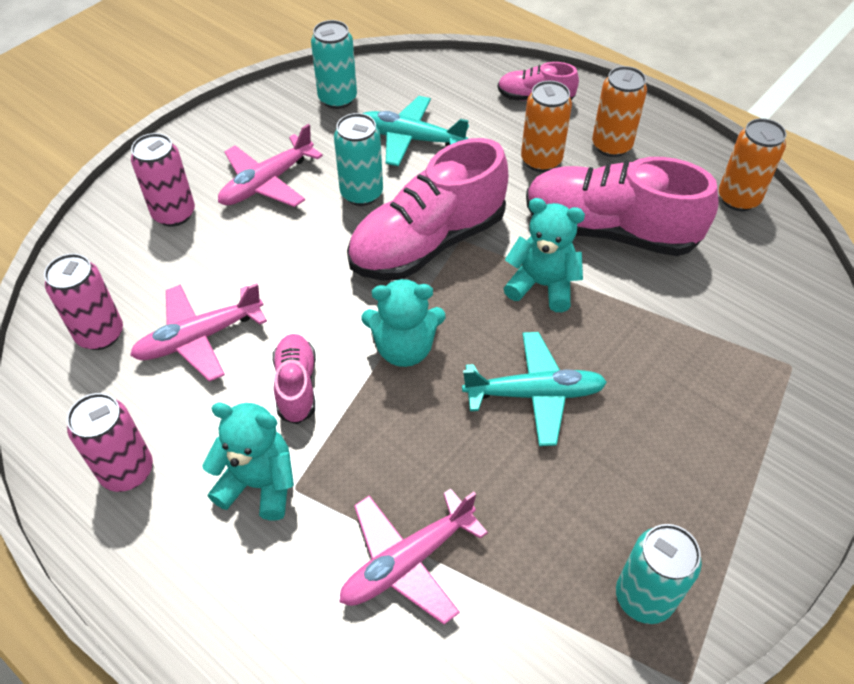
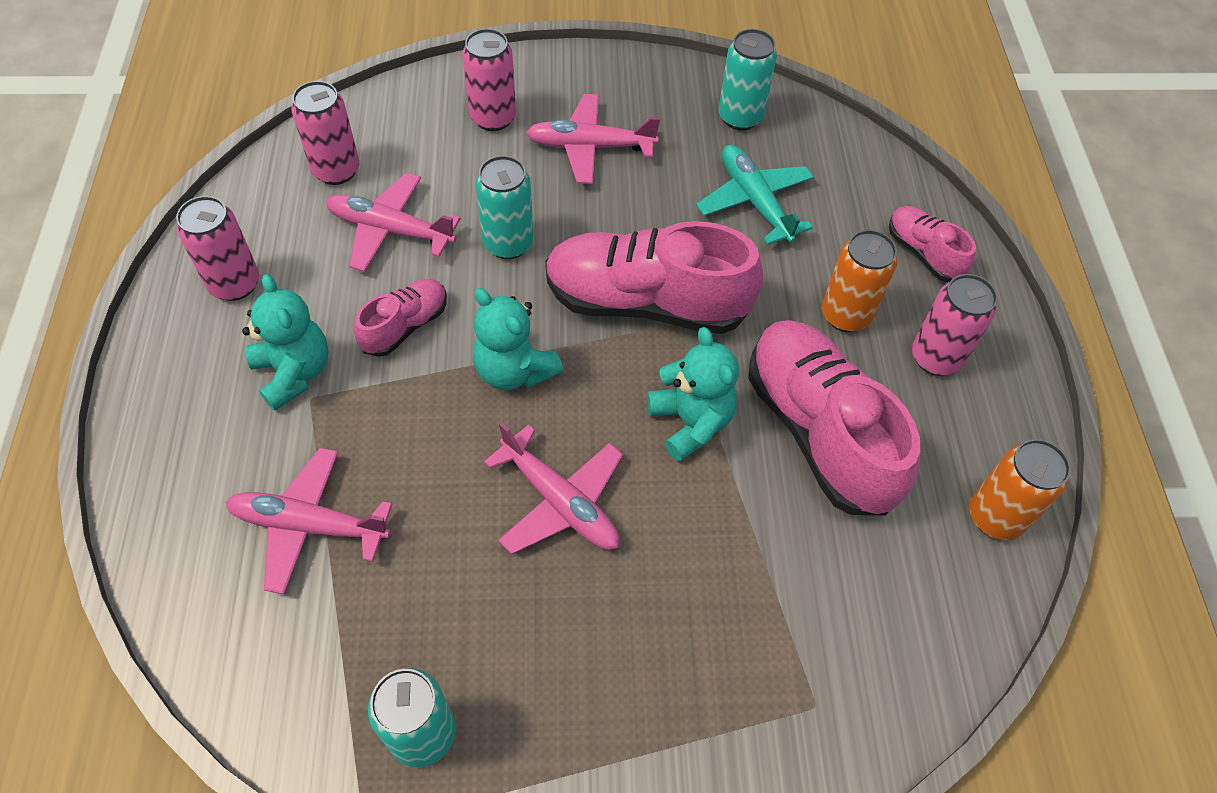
camera: 45 degrees right, 5 degrees up
(361, 193) = (650, 216): turquoise can -> turquoise can (508, 243)
(534, 394) = (560, 502): turquoise plane -> pink plane
(611, 146) = (935, 358): orange can -> pink can

